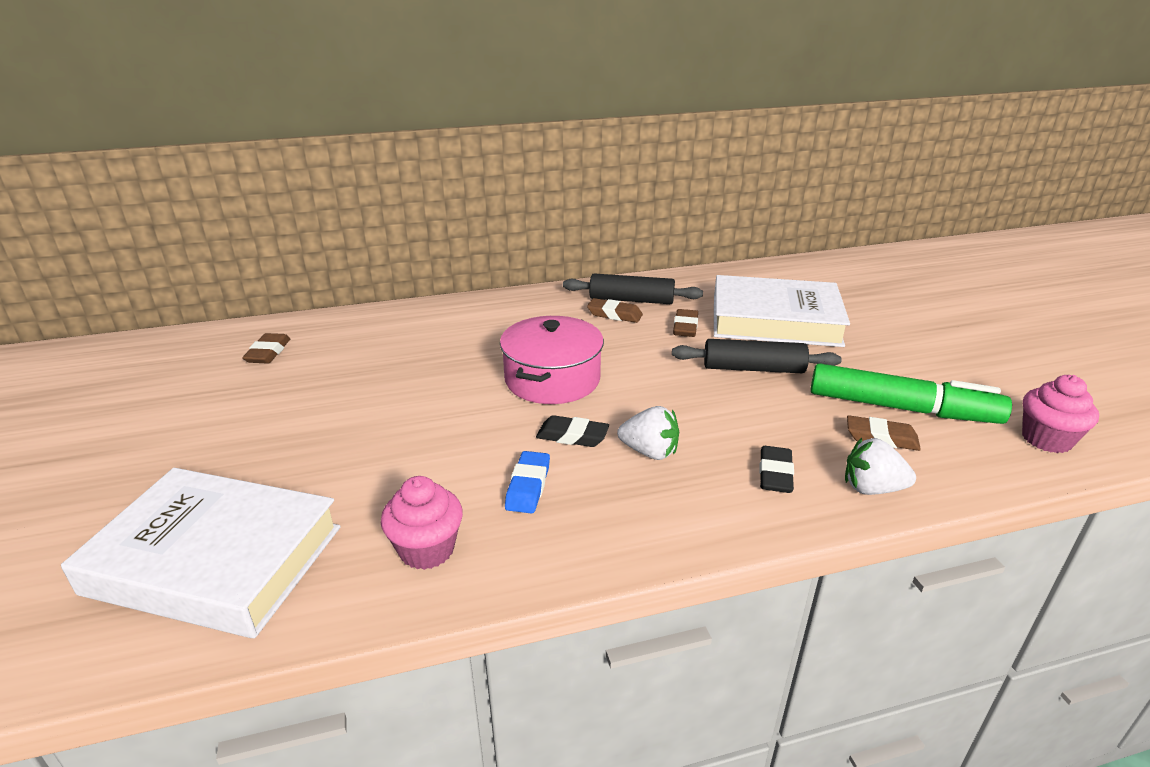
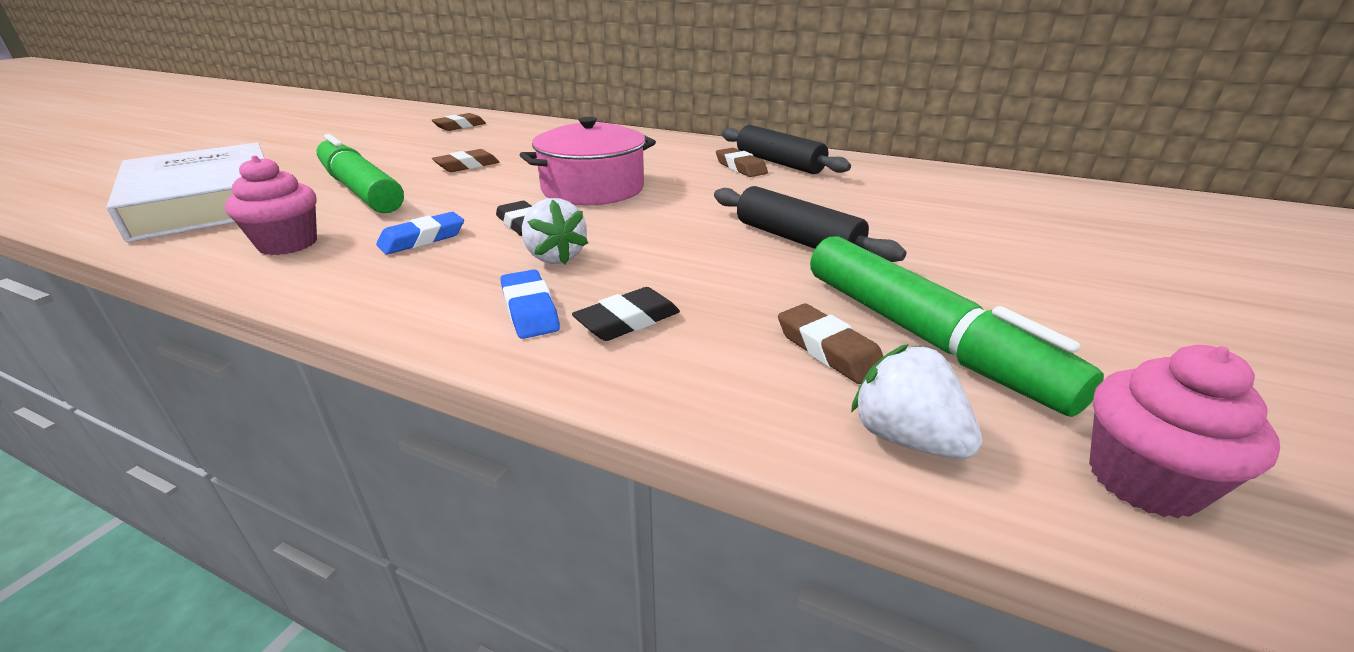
camera: 40 degrees right, 0 degrees up
(353, 469) = (360, 190): none -> green marker
(685, 327) = (791, 192): brown eraser -> brown eraser (467, 166)
(714, 498) = (530, 310): none -> blue eraser
(775, 320) = (911, 214): white book -> none
(872, 488) = (707, 385): white strawberry -> white strawberry (905, 438)

